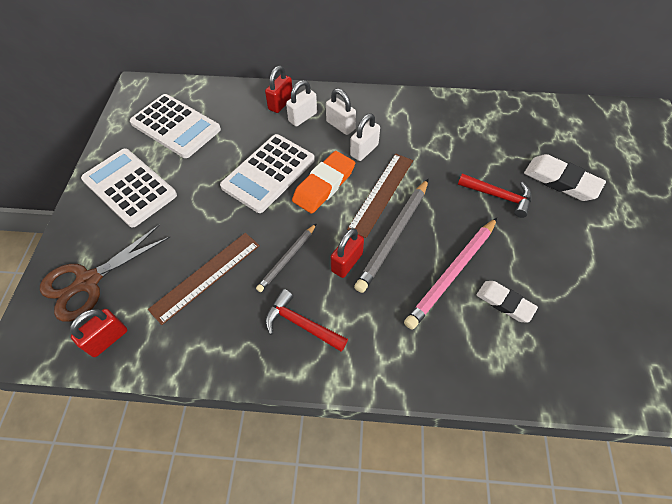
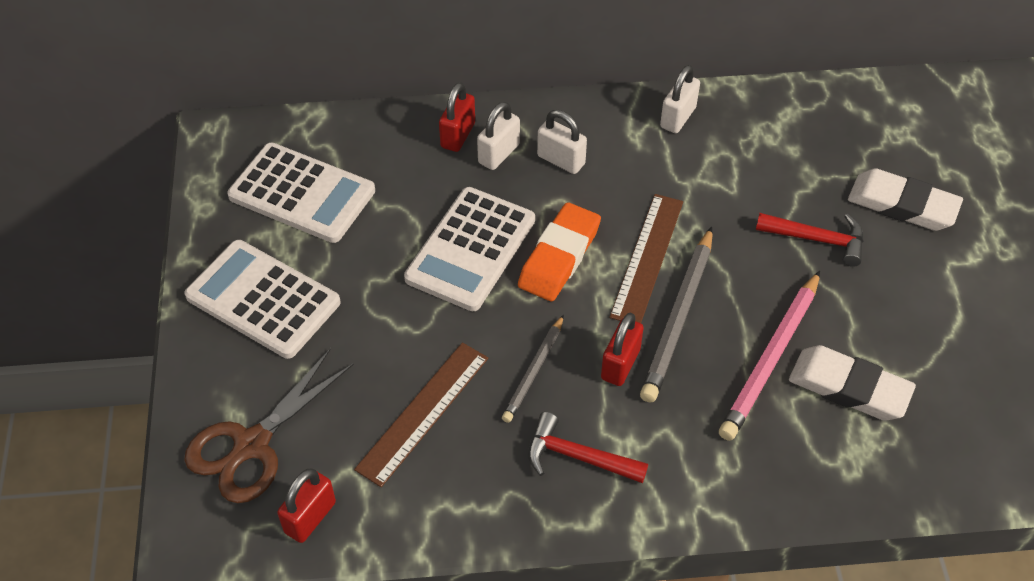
camera: 10 degrees left, 5 degrees down
(364, 150) = (606, 195): white padlock -> white padlock (678, 117)
(504, 303) = (849, 387): white eraser -> white eraser, size x1.50

